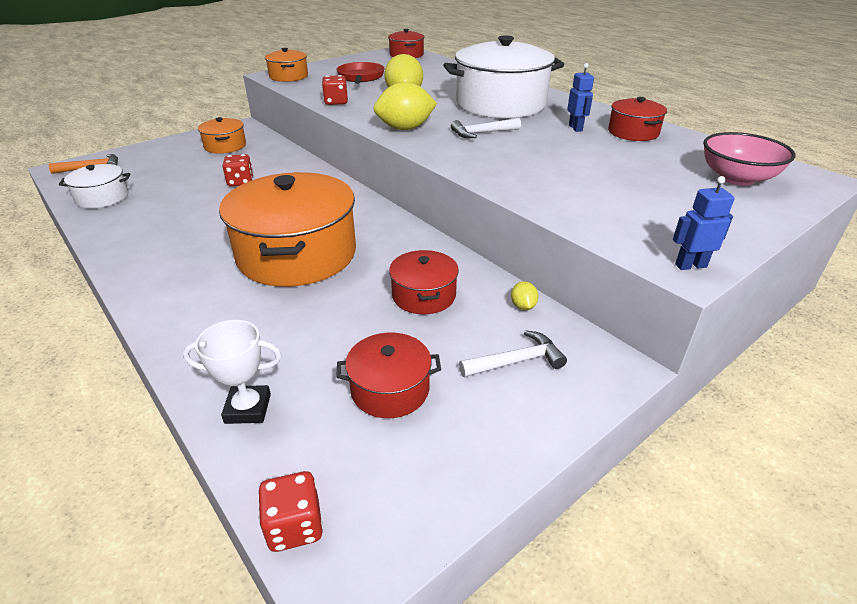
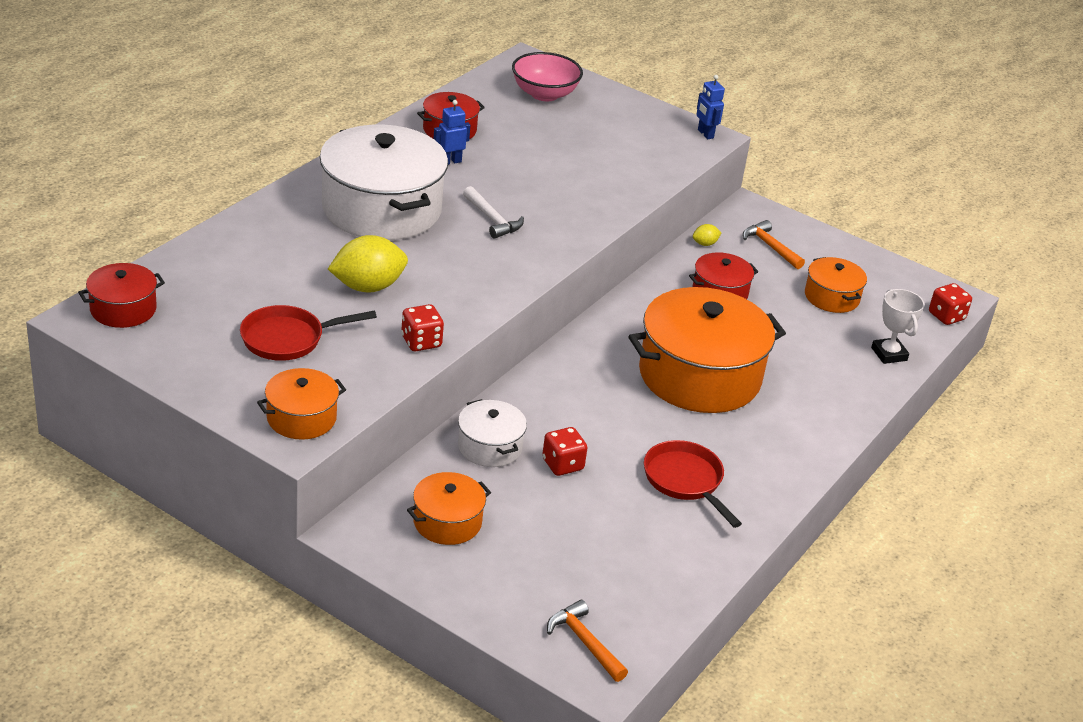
camera: 110 degrees left, 0 degrees up
(102, 197) = (663, 580): white pot -> white pot (490, 446)
(180, 222) = (685, 481): none -> red pan
(390, 389) = (831, 297): red pot -> orange pot
(405, 128) = (500, 272): yellow lemon -> none
(516, 361) = (770, 247): white hammer -> orange hammer

